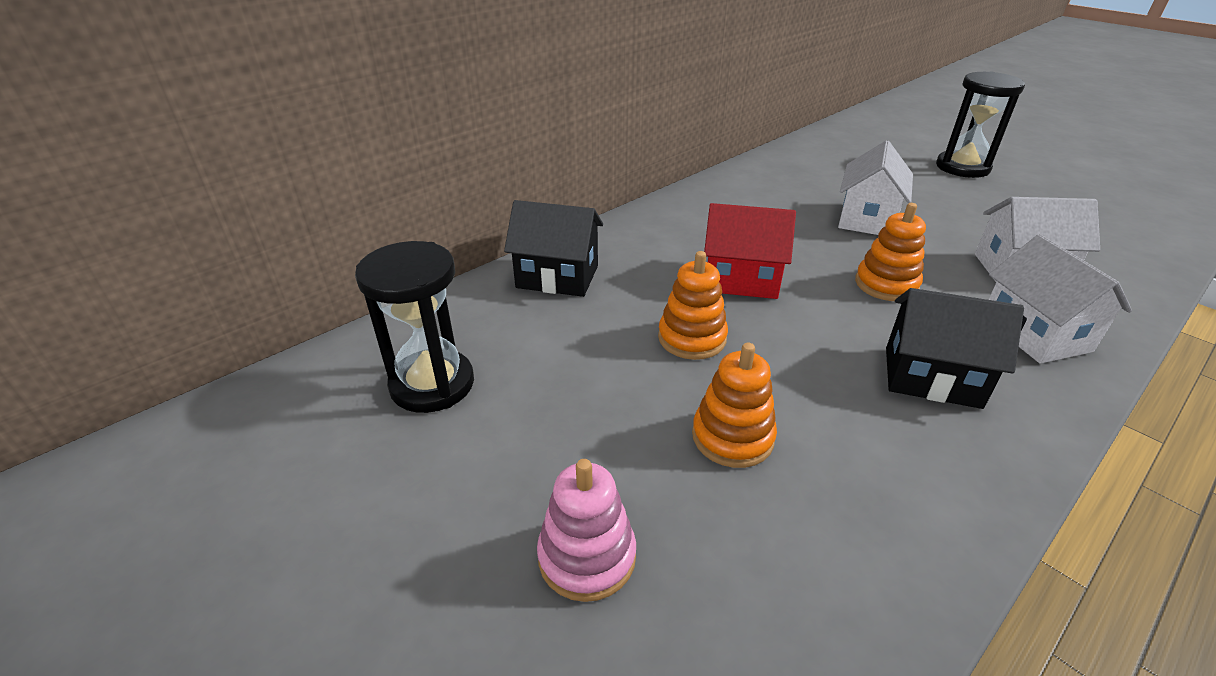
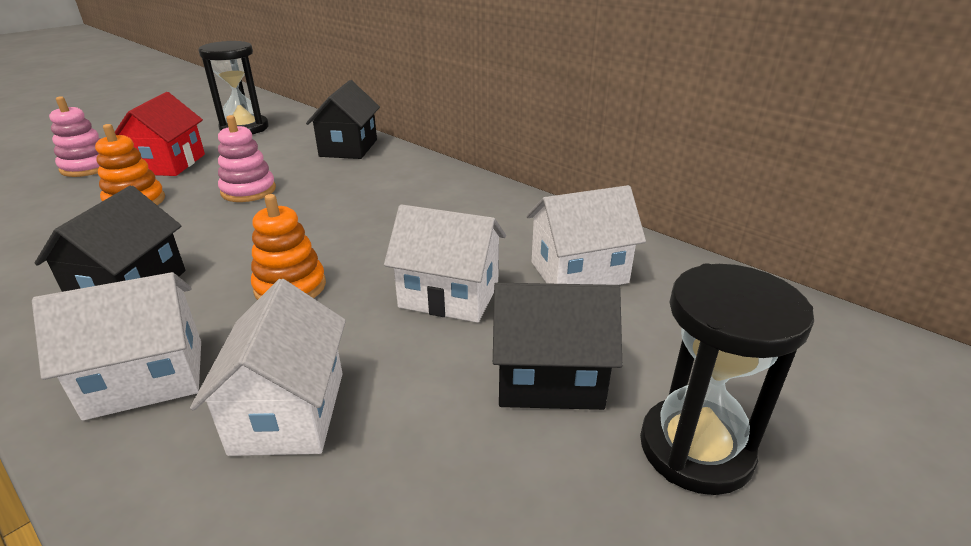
camera: 85 degrees right, 5 degrees down
(692, 338) = (248, 191): orange stacking toy -> pink stacking toy
(741, 279) = (325, 211): red house -> red house (169, 164)
(818, 176) = (579, 272): none -> white house
(935, 193) = (549, 378): none -> black house

